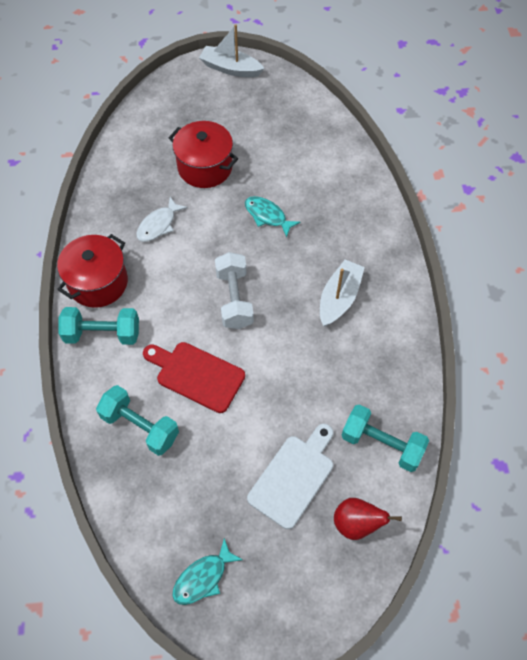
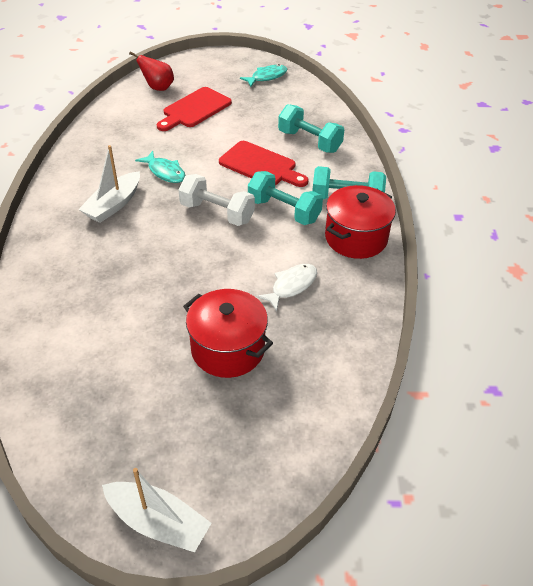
camera: 175 degrees left, 15 degrees down
(234, 299) = (217, 213): white dumbbell -> white dumbbell turned 60 degrees counterclockwise
(267, 216) = (162, 284): turquoise fish -> turquoise fish (165, 172)
(293, 477) = (194, 109): white cutting board -> red cutting board
(382, 444) = (121, 118): turquoise dumbbell -> turquoise dumbbell (284, 211)

